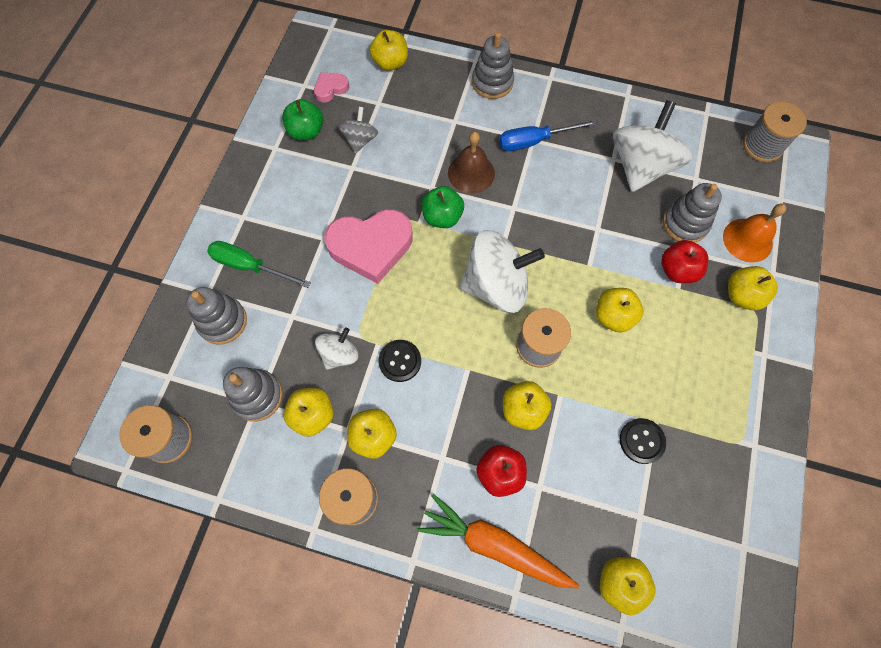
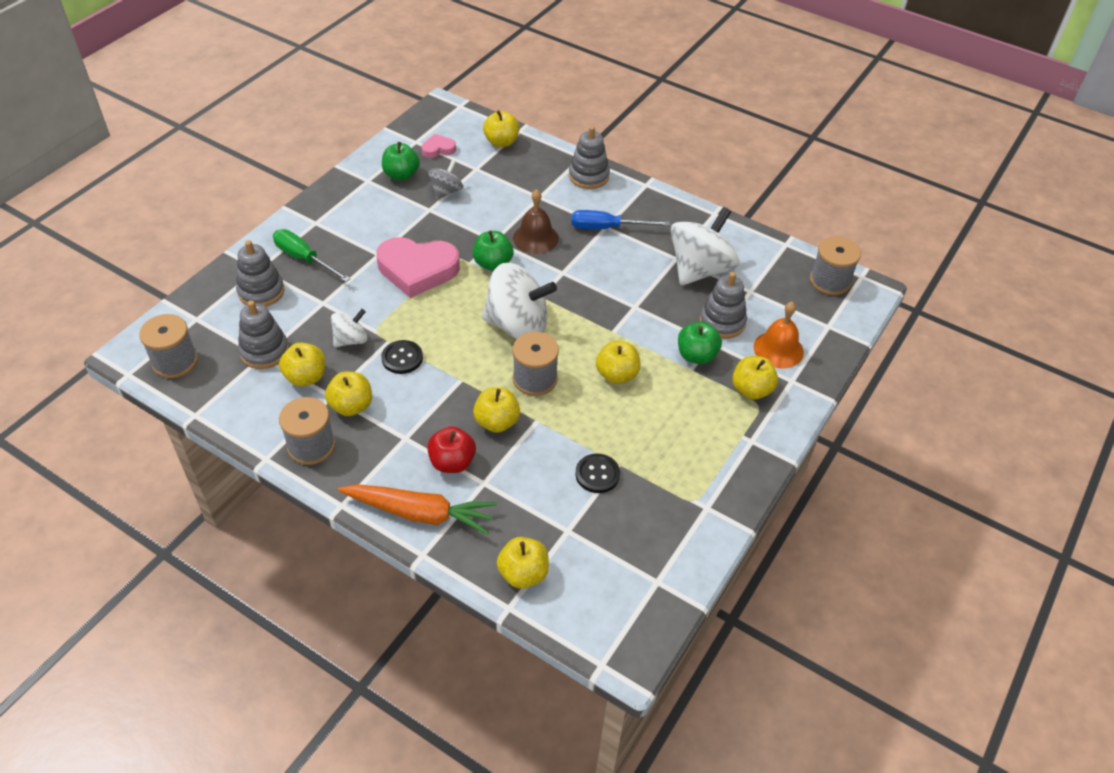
camera: 15 degrees right, 20 degrees down
(494, 545) = (420, 513): orange carrot -> orange carrot turned 150 degrees clockwise
(677, 270) = (696, 355): red apple -> green apple

